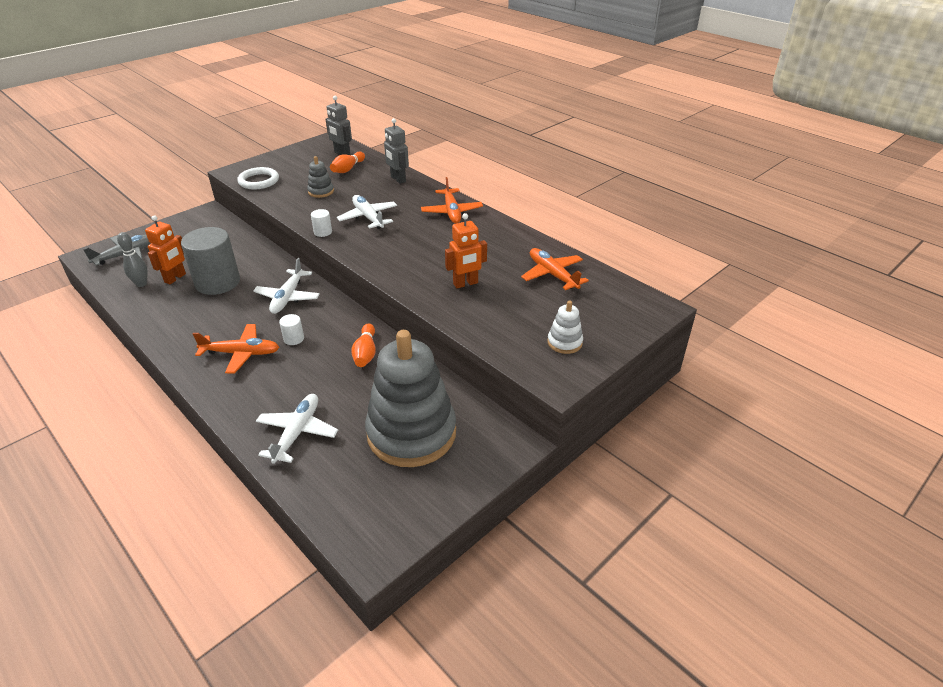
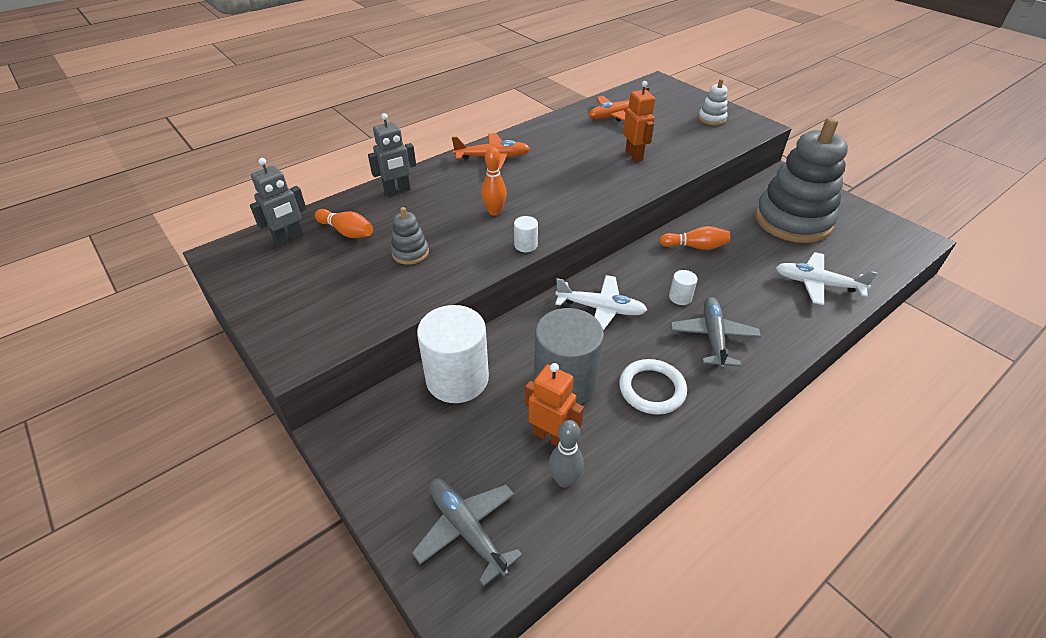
camera: 85 degrees left, 5 degrees up
(234, 243) = (457, 379): none -> white cylinder
(241, 353) = (713, 337): orange plane -> grey plane
(259, 181) = (349, 320): white ring -> white ring (652, 389)
(368, 217) = (494, 212): white plane -> orange bowling pin

